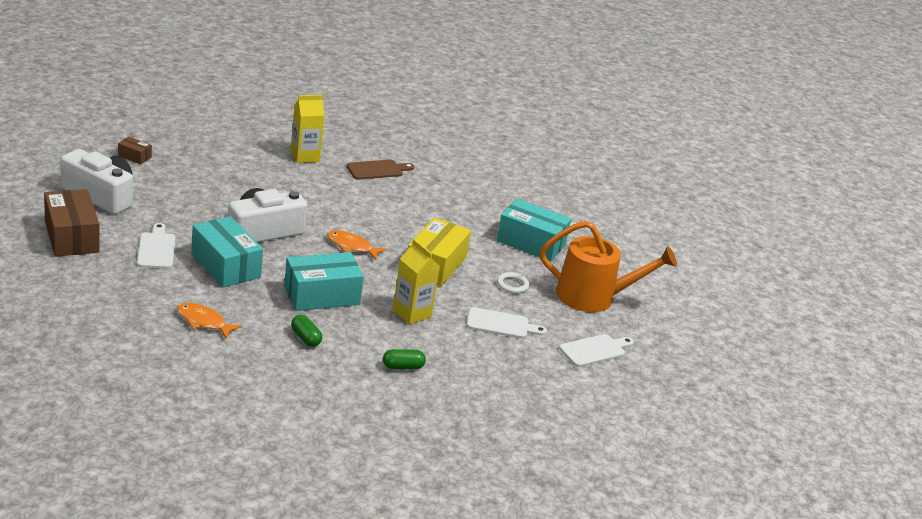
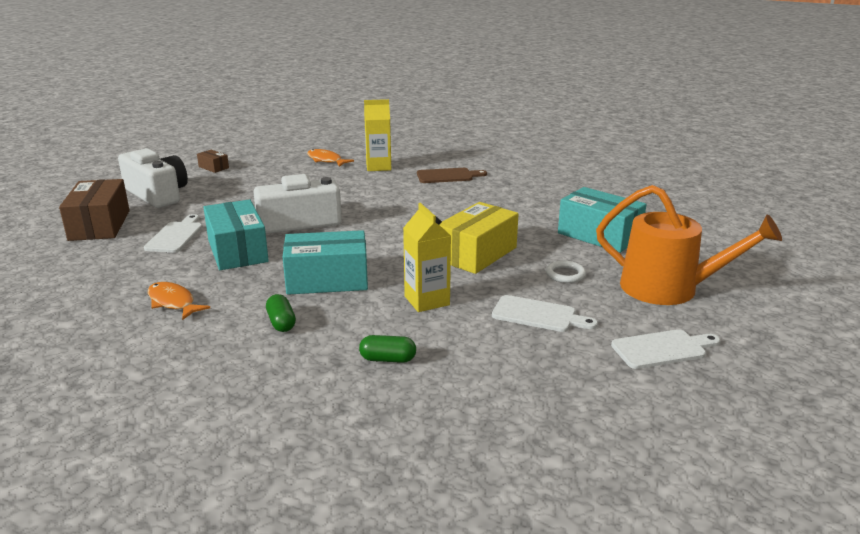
camera: 20 degrees right, 5 degrees down
(351, 246) = (387, 236): orange fish -> orange fish (326, 160)

